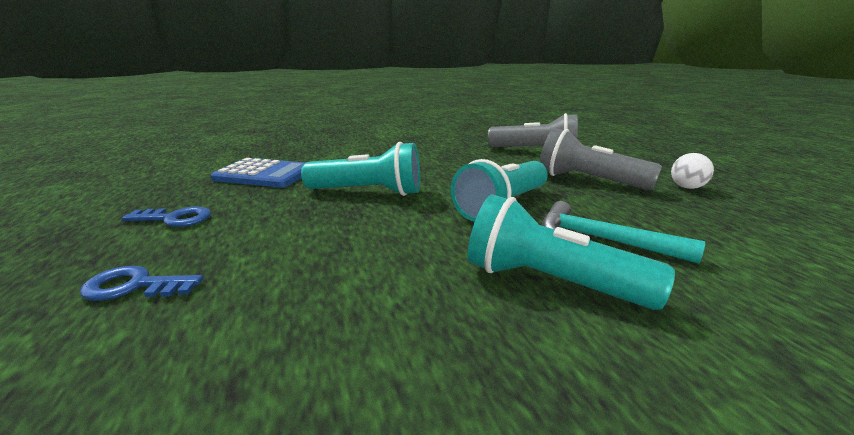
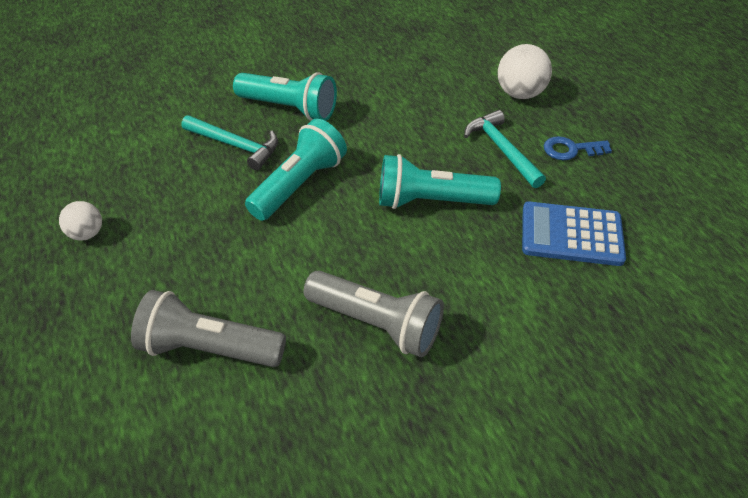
camera: 175 degrees right, 25 degrees up
(135, 286) = (519, 93): blue key -> white ball
(256, 222) = (502, 149): none -> turquoise hammer
(588, 181) = (187, 243): grey flashlight -> grey flashlight (376, 323)

